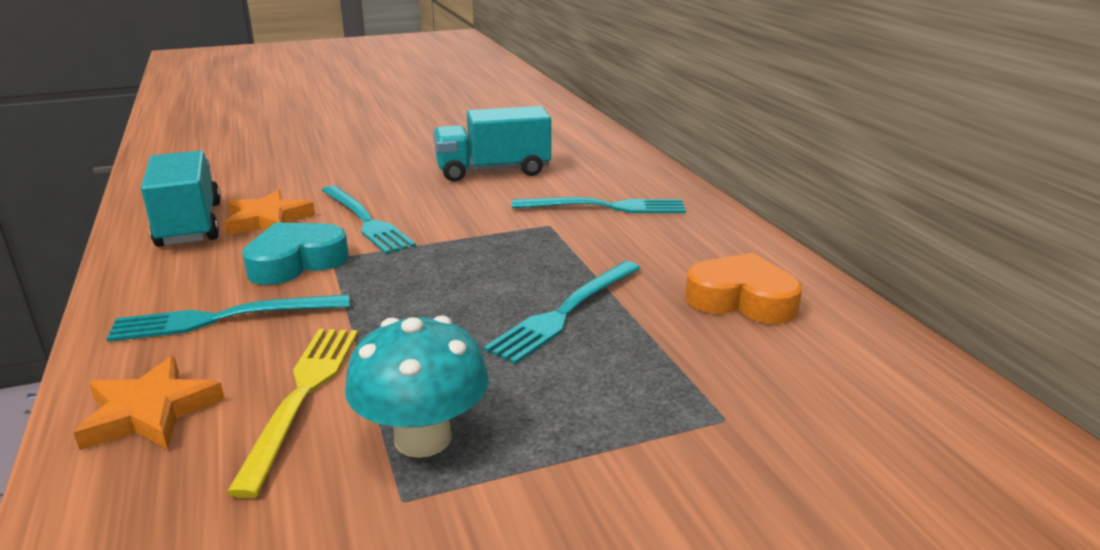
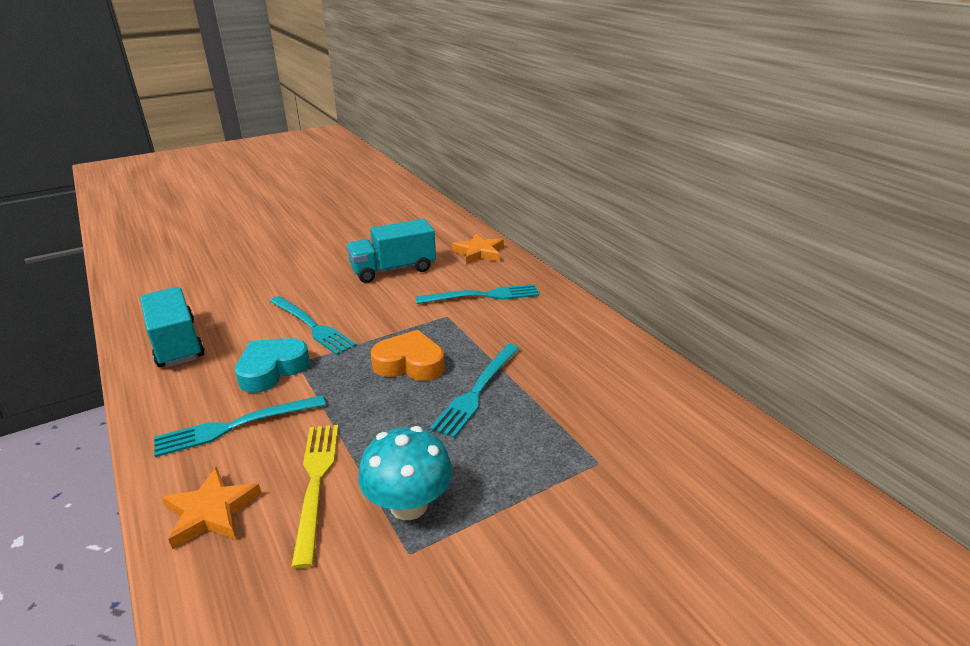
camera: 10 degrees left, 5 degrees up
(267, 220) = (236, 333): orange star -> orange star (479, 252)
(741, 300) = (591, 367): orange heart -> orange heart (410, 363)

